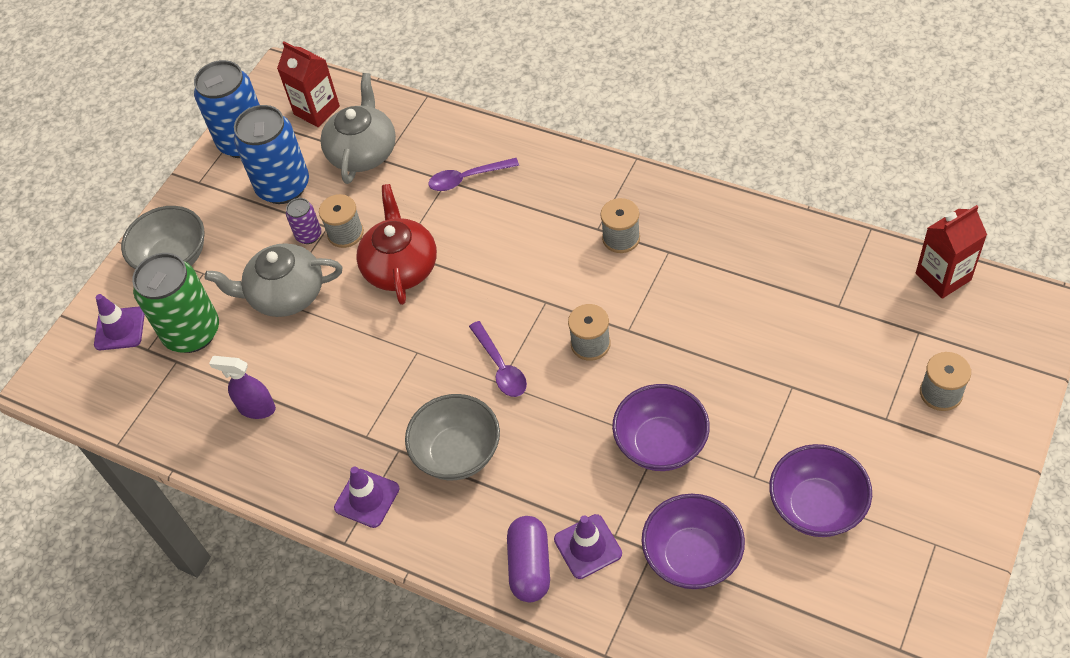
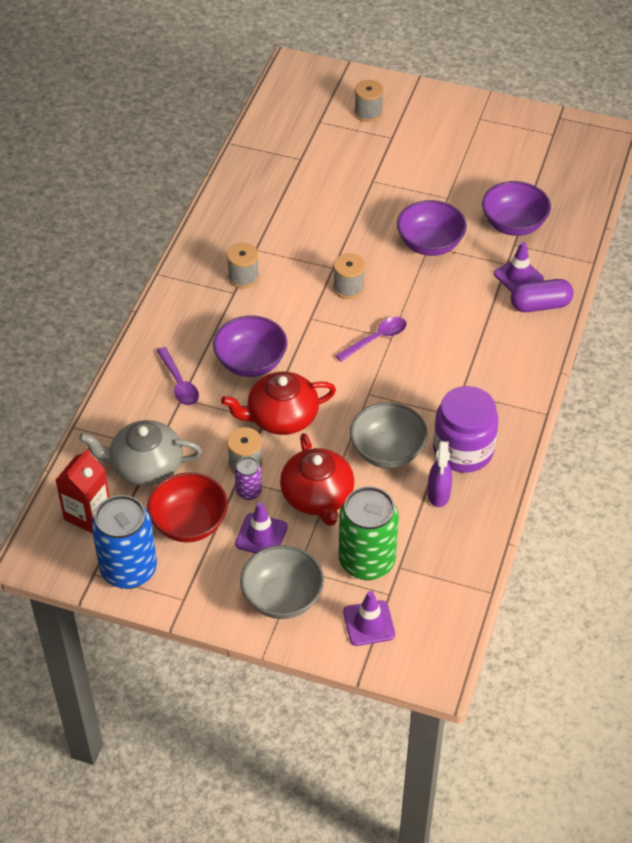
camera: 105 degrees left, 5 degrees down
(283, 186) = (189, 523): blue can -> red bowl
(285, 294) = (317, 497): grey teapot -> red teapot
(311, 441) = (463, 450): none -> purple jar
(367, 498) = (507, 405): purple traffic cone -> purple traffic cone (261, 535)
(457, 453) = (457, 356): grey bowl -> grey bowl (387, 451)
(816, 506) = (464, 168): purple bowl -> purple bowl (251, 362)
(943, 276) = (271, 109): red carton -> none

